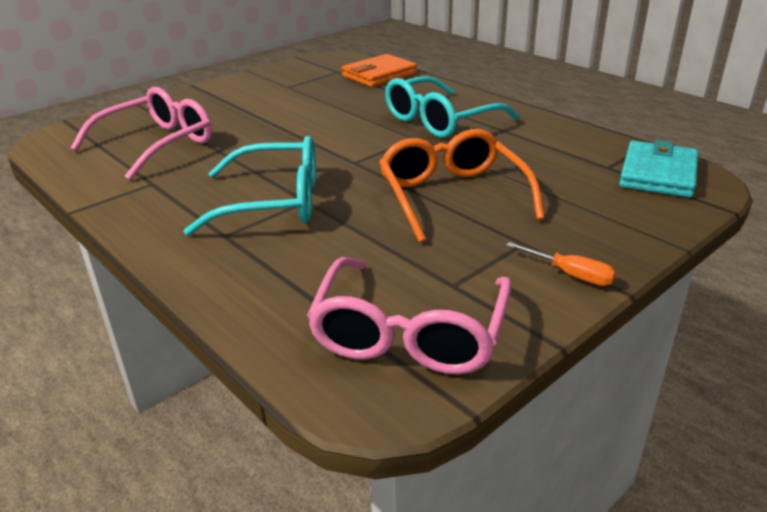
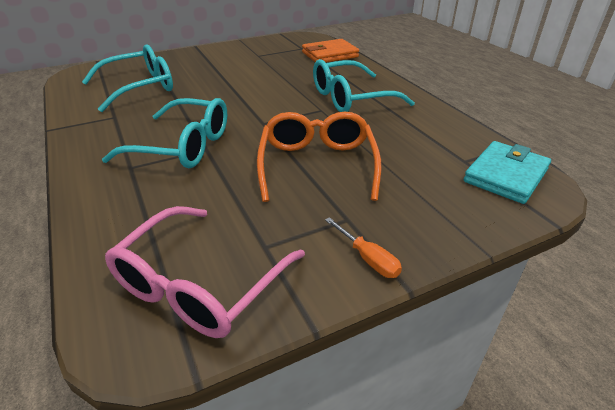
camera: 15 degrees right, 5 degrees up
(157, 144) = (139, 87): pink glasses -> turquoise glasses

